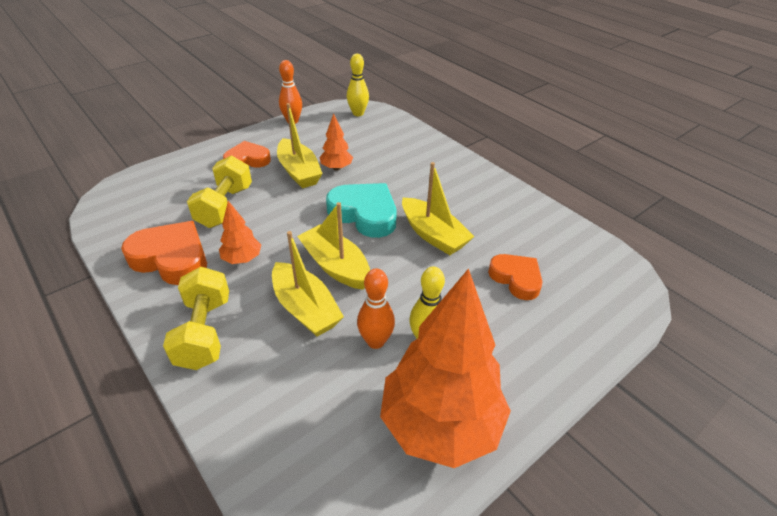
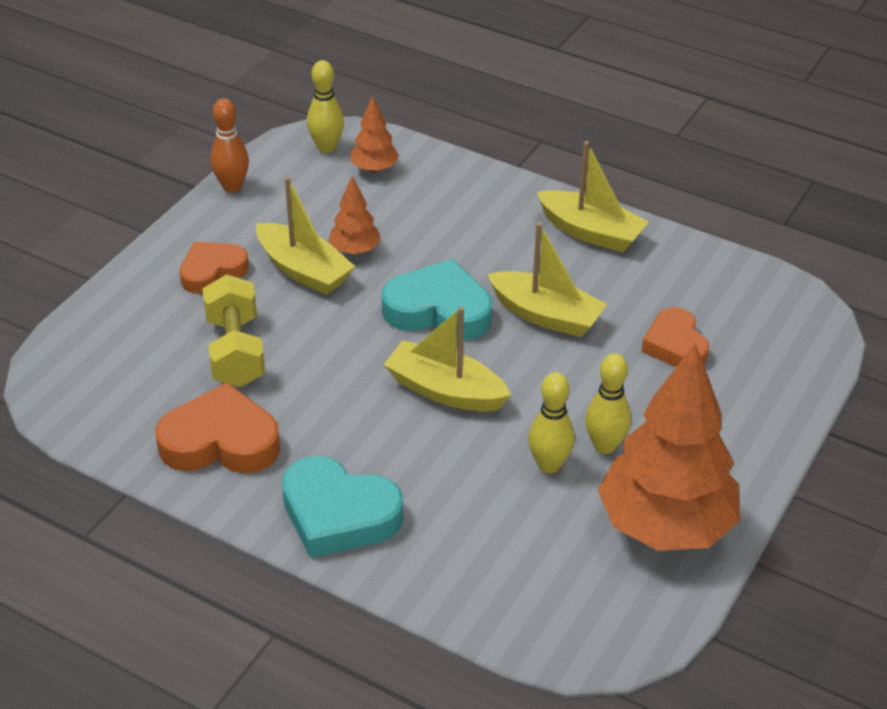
camera: 20 degrees left, 0 degrees up
(204, 332) = (338, 514): yellow dumbbell -> turquoise heart
(242, 259) = (317, 416): orange tree -> orange tree (374, 169)
(305, 308) = (442, 453): yellow boat -> yellow boat (590, 232)
(375, 341) = (549, 465): orange bowling pin -> yellow bowling pin
(516, 279) = (675, 345): orange heart -> orange heart turned 135 degrees counterclockwise

